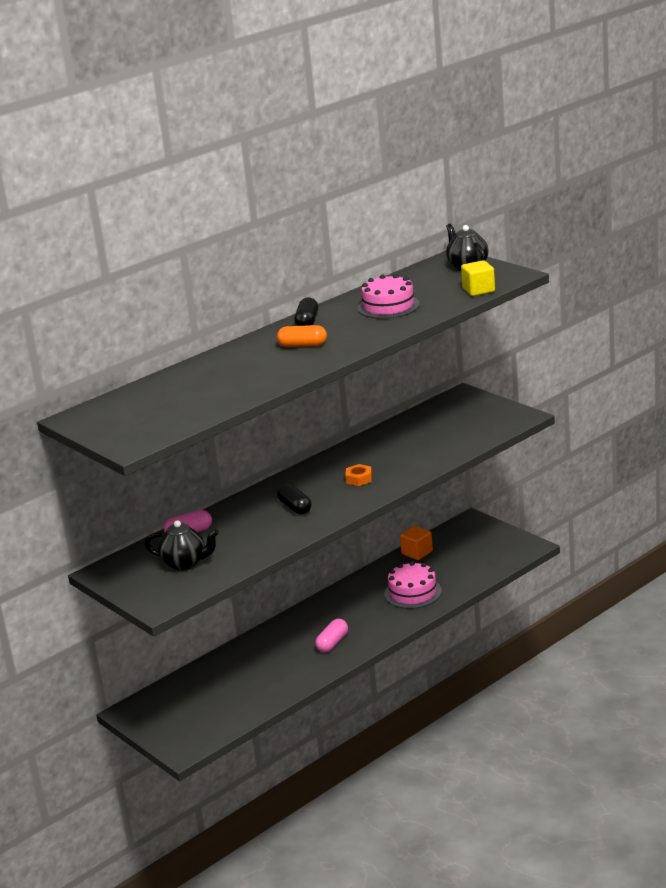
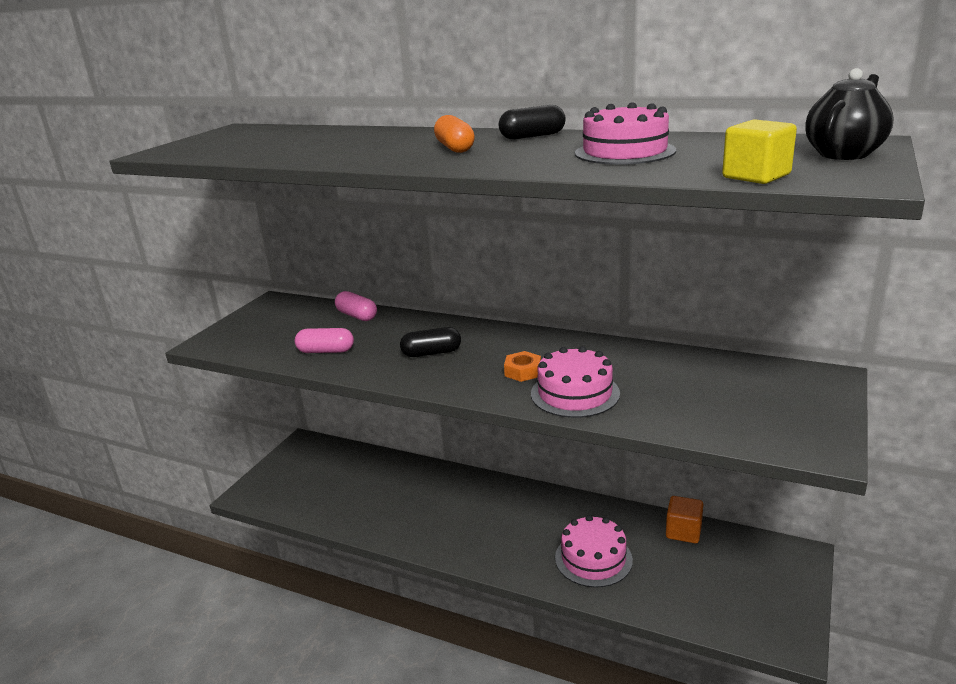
camera: 65 degrees right, 0 degrees up
(185, 563) = (293, 331): black teapot -> none
(295, 507) = (431, 353): black capsule -> black capsule turned 45 degrees clockwise
(332, 643) = (456, 529): pink capsule -> pink capsule (326, 351)
(404, 467) = (575, 393): none -> pink cake

